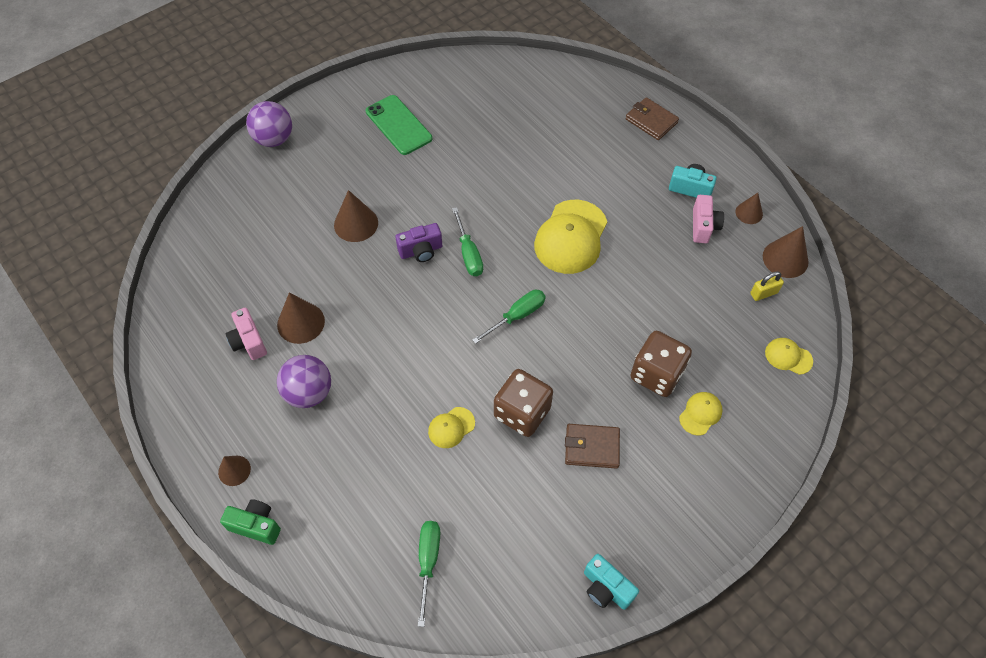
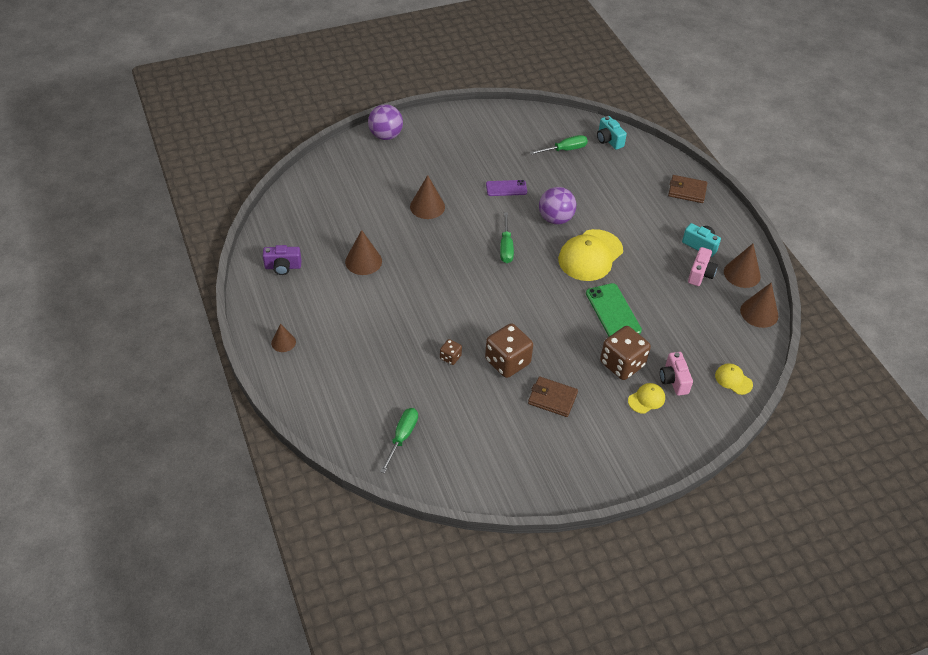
camera: 15 degrees right, 10 degrees down
(249, 341) = (321, 264): pink camera -> pink camera (673, 380)
(256, 525) = (287, 380): green camera -> none
(309, 392) = (353, 307): purple ball -> purple ball (555, 219)
(399, 125) = (484, 148): green phone -> green phone (613, 312)
(421, 251) = (470, 236): purple camera -> purple camera (283, 267)
(443, 173) = (506, 188): none -> purple phone
(451, 427) = (450, 357): yellow cap -> brown dice
(517, 316) = (528, 298): green screwdriver -> green screwdriver (564, 150)
(606, 588) = (528, 491): turquoise camera -> turquoise camera (609, 140)
(651, 121) = (687, 191): brown wallet -> brown wallet turned 45 degrees counterclockwise
(749, 213) = (742, 274): brown cone -> brown cone, size x1.62
(763, 293) = (731, 332): yellow padlock -> none

